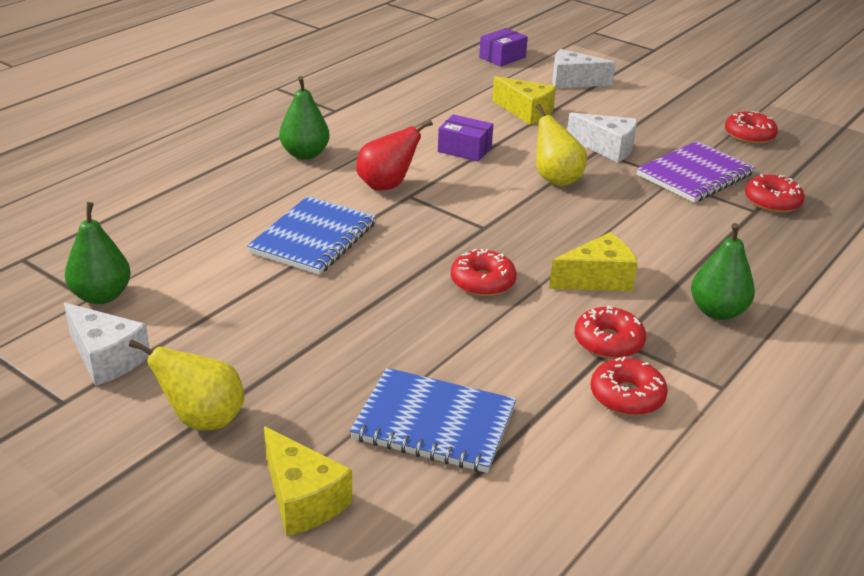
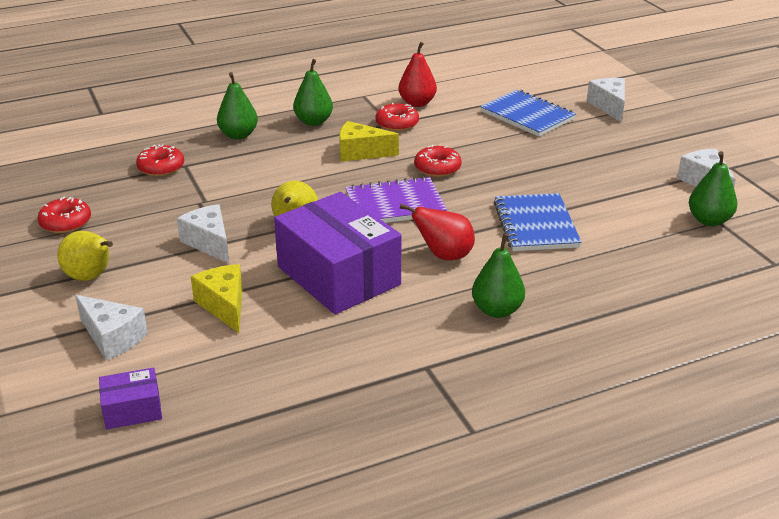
camera: 150 degrees left, 0 degrees up
(203, 419) = (650, 143): yellow pear -> yellow pear (91, 277)
(302, 499) = (609, 106): yellow cheese -> white cheese
(313, 238) = (536, 225): blue notebook -> blue notebook turned 60 degrees counterclockwise
(464, 149) = (338, 275): purple box -> purple box, size x2.21
(627, 396) = (417, 103): red donut -> red pear
(694, 175) = (179, 201): purple notebook -> purple notebook (395, 204)
(769, 264) = (238, 135): none -> green pear

